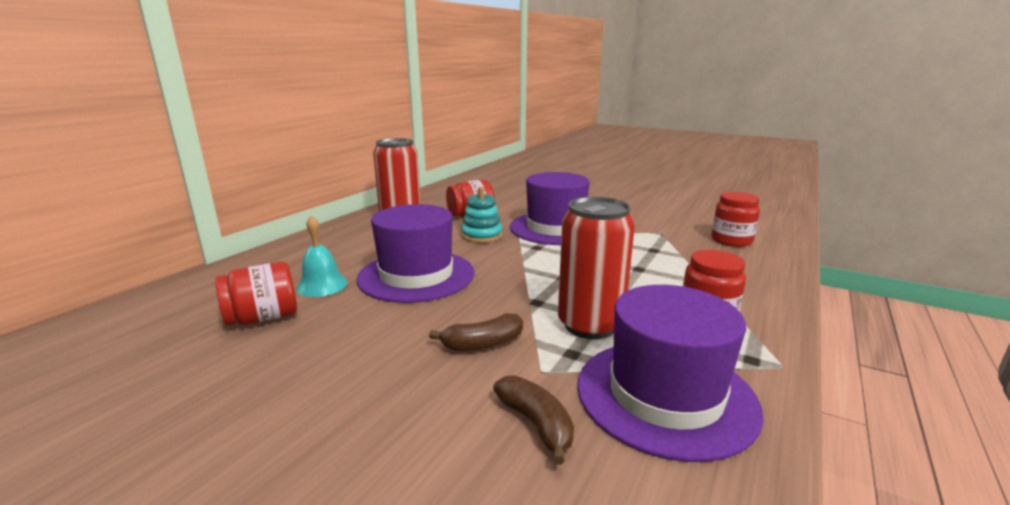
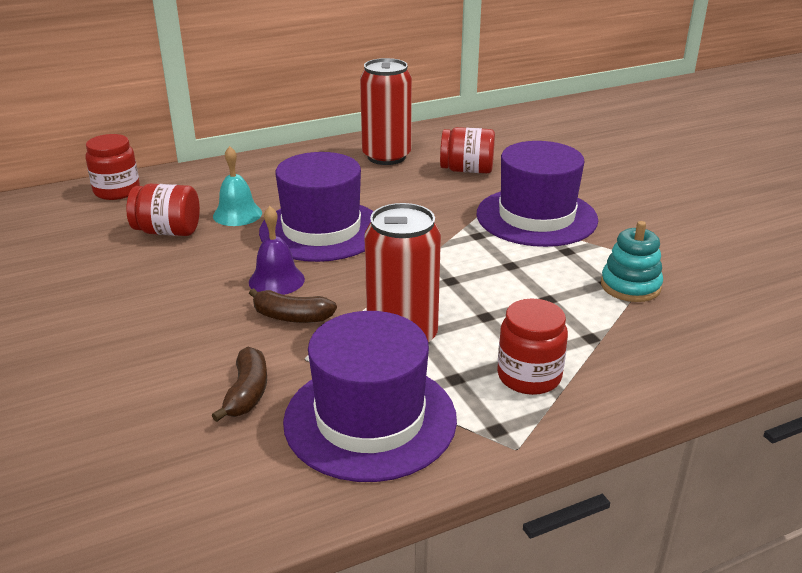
camera: 35 degrees right, 10 degrees up
(428, 321) = (276, 280): none -> purple bell
(481, 235) = (441, 202): turquoise stacking toy -> turquoise stacking toy (630, 286)
(731, 240) = (738, 305): red jar -> red jar (117, 191)

